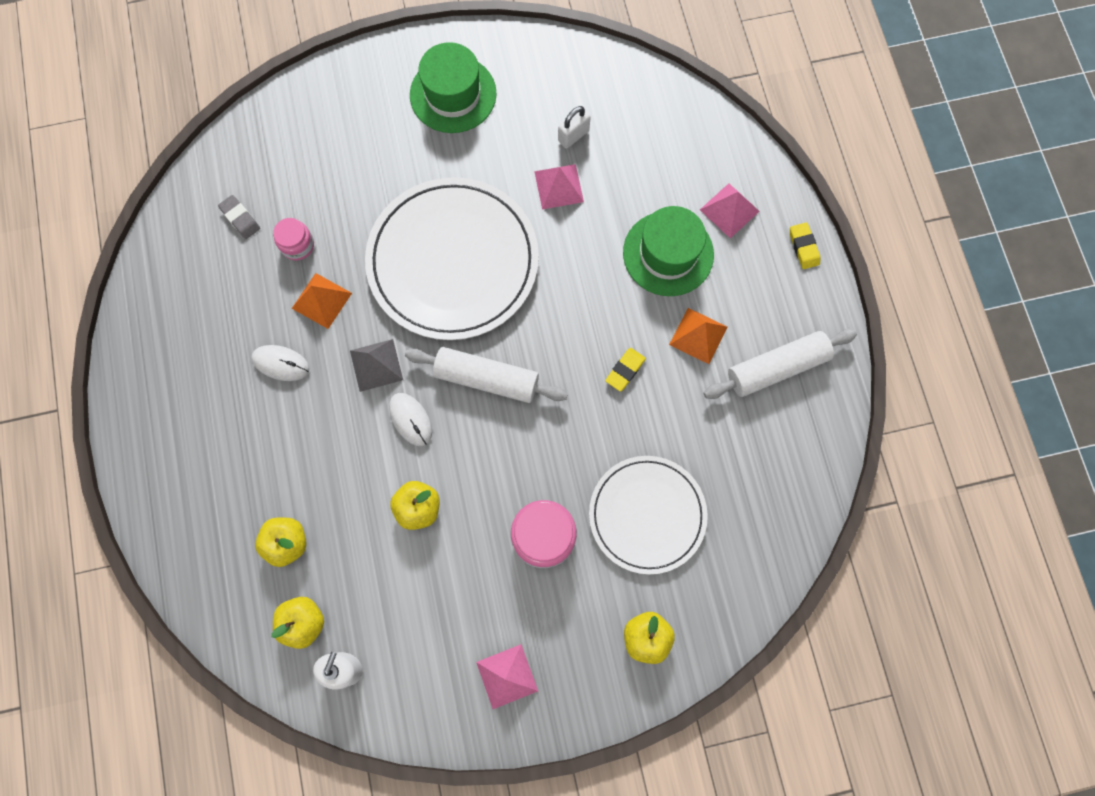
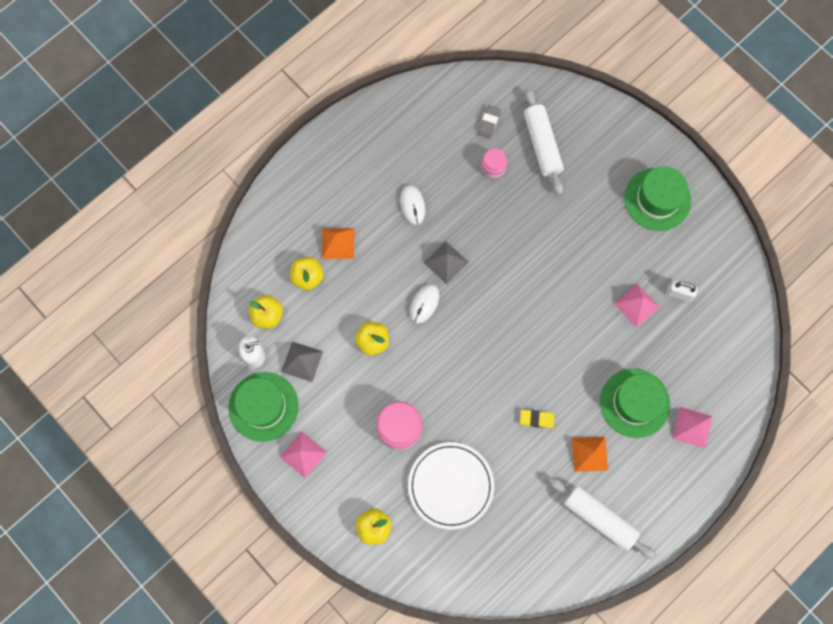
camera: 60 degrees right, 0 degrees up
(322, 300) = (467, 204): orange pyramid -> orange pyramid (338, 243)
(389, 611) = (302, 361): none -> grey pyramid
(416, 694) = (263, 406): none -> green hat
(453, 261) = (542, 268): white plate -> none
(487, 378) = (478, 335): white rolling pin -> white rolling pin (542, 145)
(803, 247) = (697, 492): yellow eraser -> none

